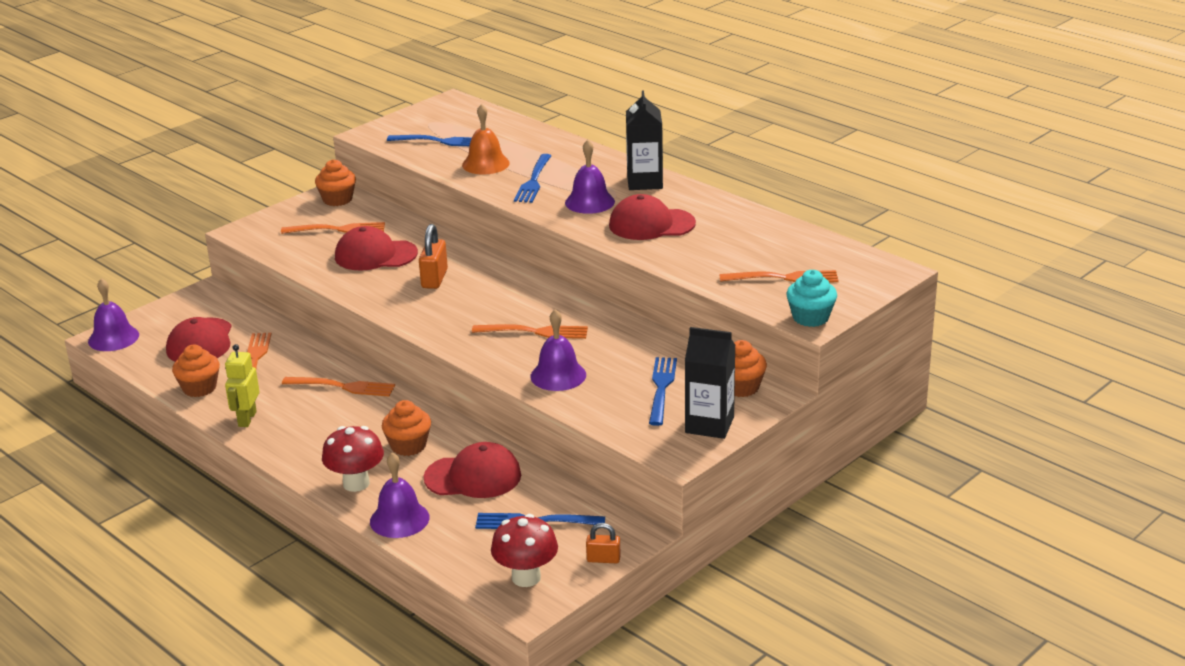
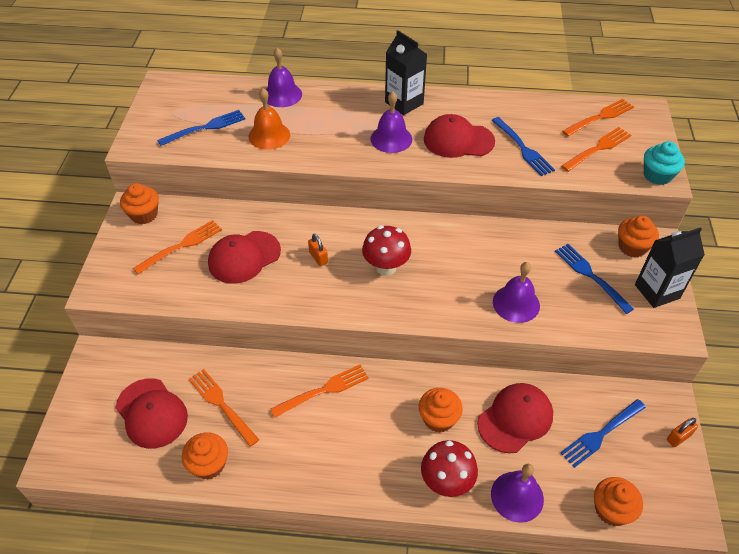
camera: 40 degrees left, 20 degrees up
(113, 338) = (64, 456): purple bell -> purple bell (282, 95)
(247, 419) = (287, 472): yellow robot -> none
(434, 279) = (318, 258): orange padlock -> orange padlock, size x0.62
(465, 567) = (611, 510): none -> orange cupcake
(526, 577) = (657, 490): red mushroom -> red mushroom (386, 267)
(533, 181) = (326, 136): blue fork -> blue fork (523, 148)
(535, 332) = (451, 271): orange fork -> orange fork (600, 117)
(651, 224) = (458, 140): red cap -> red cap turned 45 degrees clockwise

